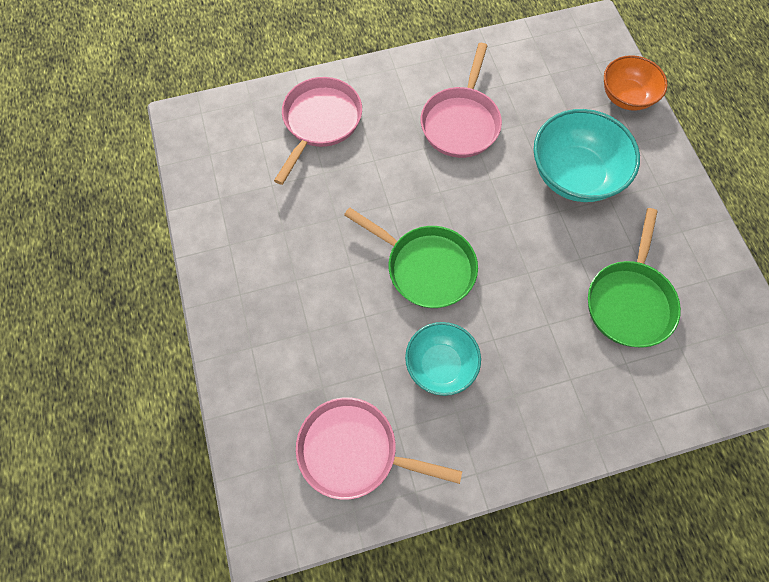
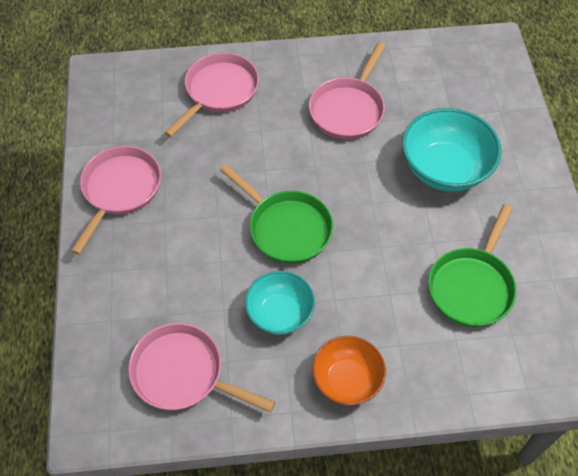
camera: 10 degrees right, 10 degrees down
(239, 253) = (119, 190): none -> pink pan
(626, 96) = (510, 108): orange bowl -> orange bowl (347, 380)

